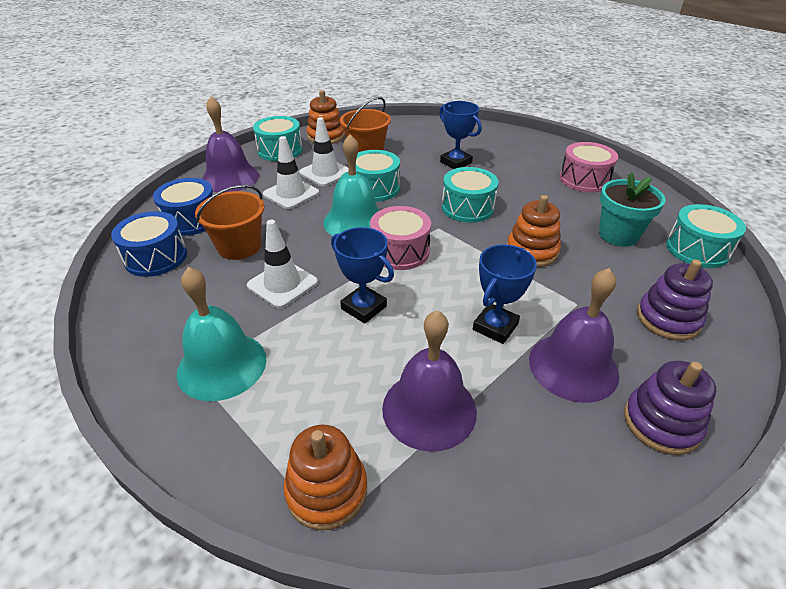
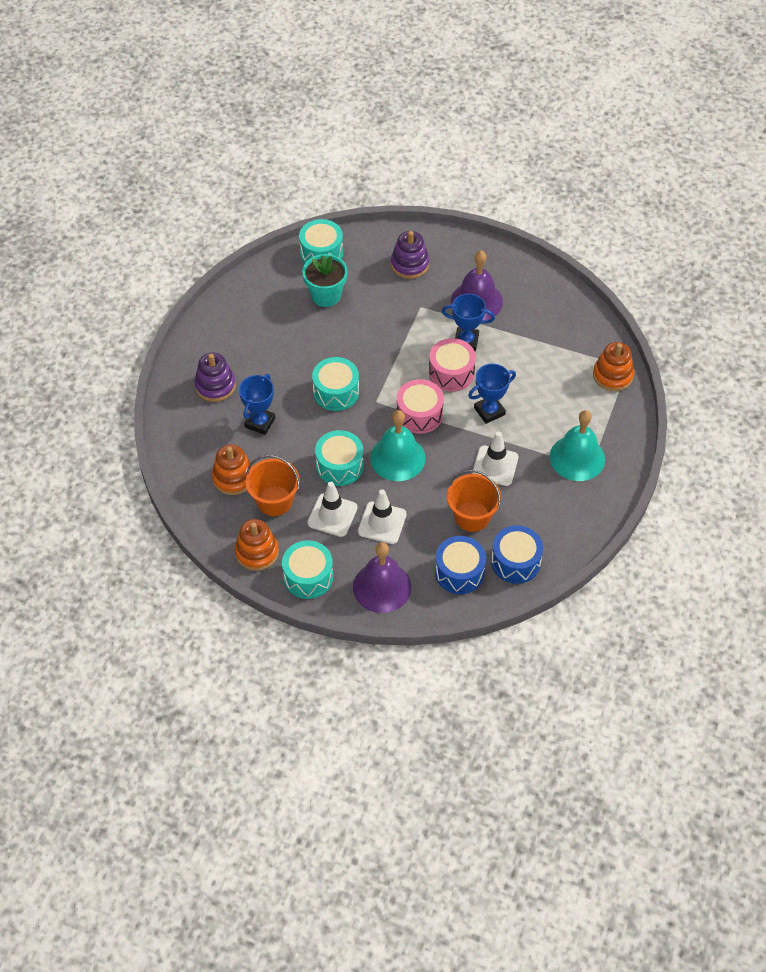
camera: 115 degrees left, 15 degrees up
(364, 307) = (489, 411): blue trophy -> blue trophy turned 45 degrees clockwise
(429, 409) = (544, 353): purple bell -> none
(532, 251) = (375, 339): orange stacking toy -> orange stacking toy (233, 477)
(584, 179) = (246, 326): pink drum -> pink drum (451, 373)
(661, 423) = (494, 263): purple stacking toy -> purple stacking toy (215, 386)

